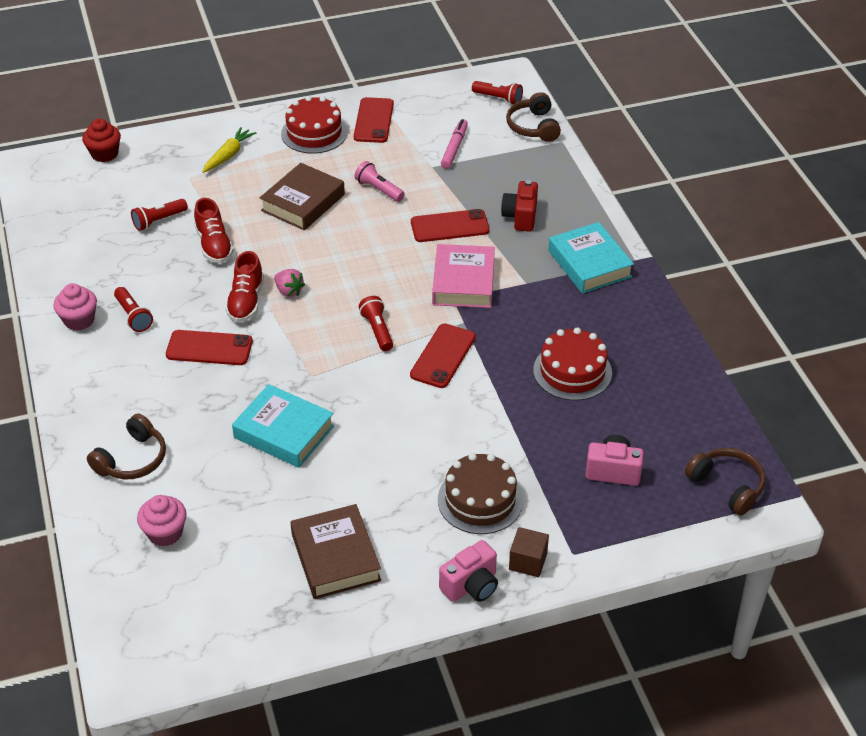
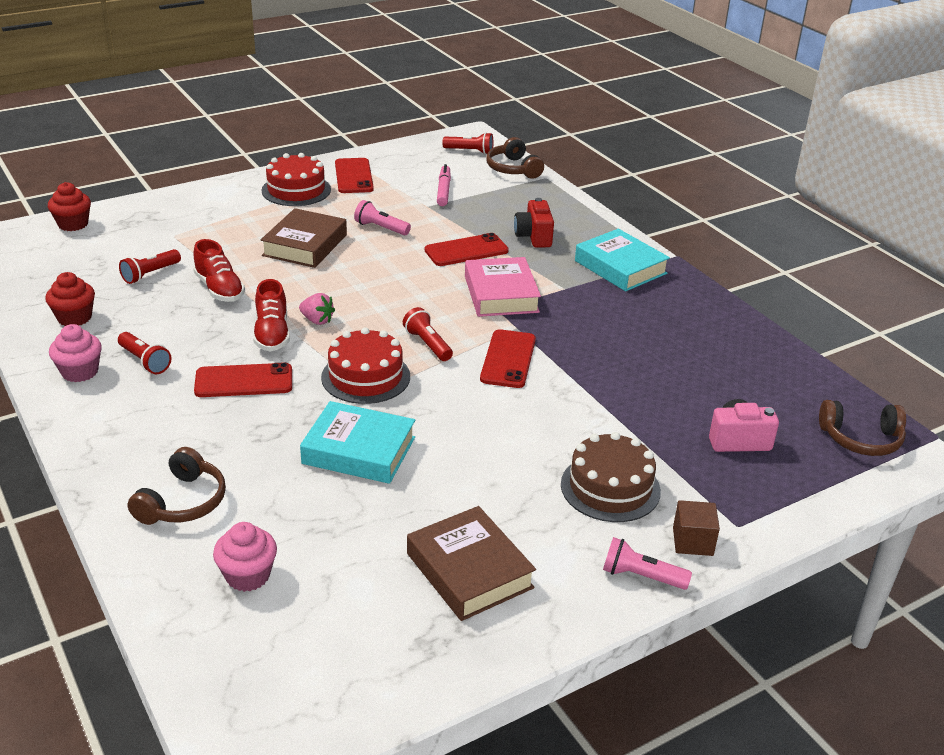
camera: 15 degrees left, 10 degrees down
(86, 262) = (74, 318): none -> red cupcake
(228, 155) = (211, 214): yellow carrot -> none
(471, 585) = (641, 576): pink camera -> pink flashlight
(572, 371) = (649, 357): red cake -> red cake (365, 377)
(727, 486) = (861, 439): brown headphones -> brown headphones turned 150 degrees clockwise

